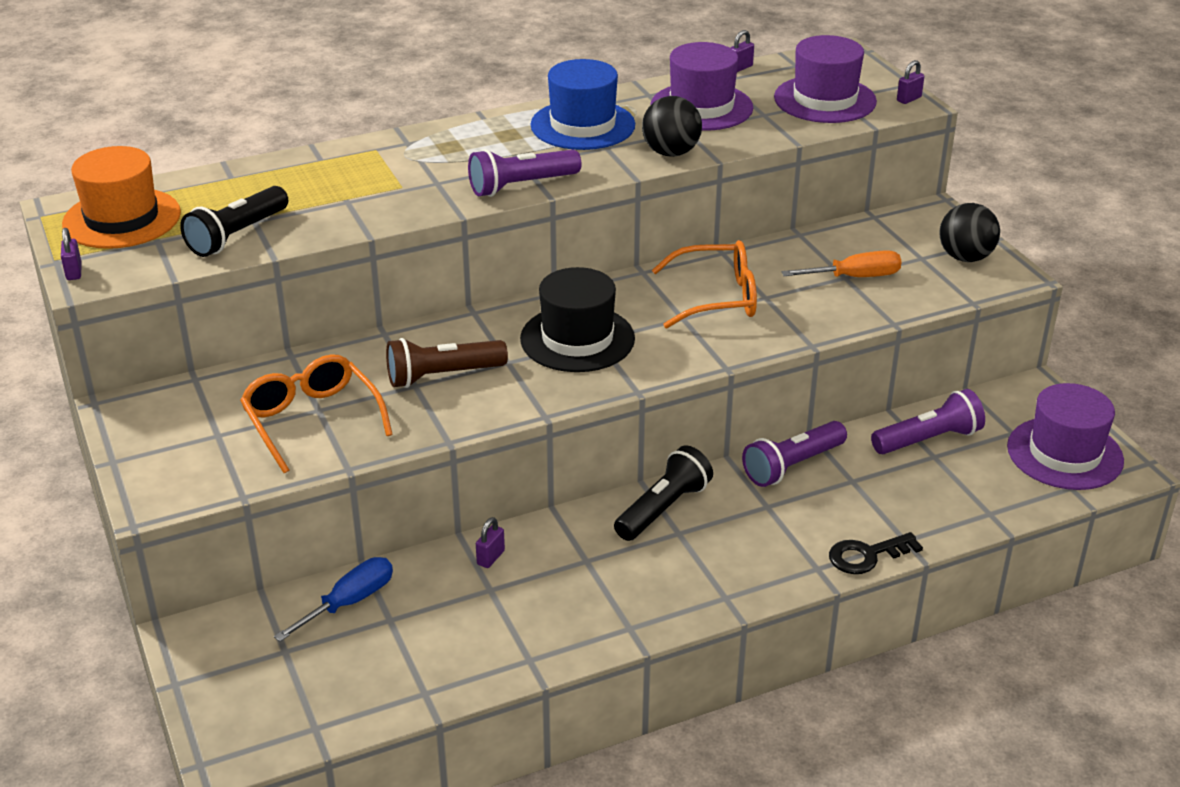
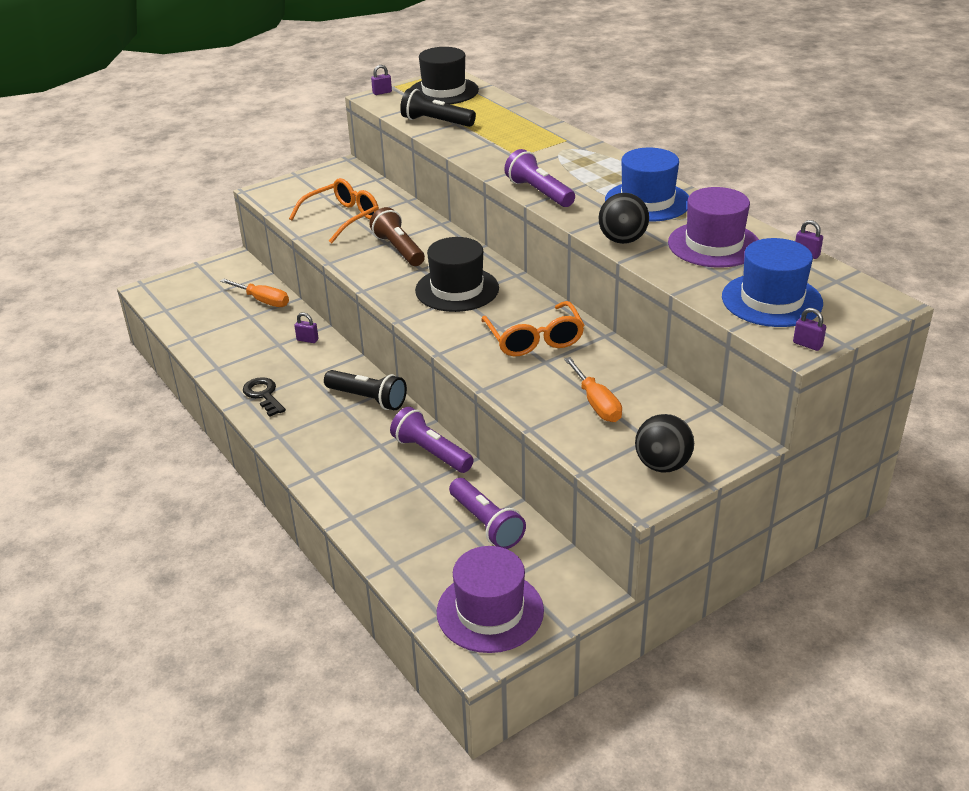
camera: 80 degrees right, 0 degrees up
(122, 218) = (443, 91): orange hat -> black hat
(349, 602) = (263, 301): blue screwdriver -> orange screwdriver
(825, 100) = (771, 300): purple hat -> blue hat
(867, 555) = (330, 498): black key -> black key (263, 395)

